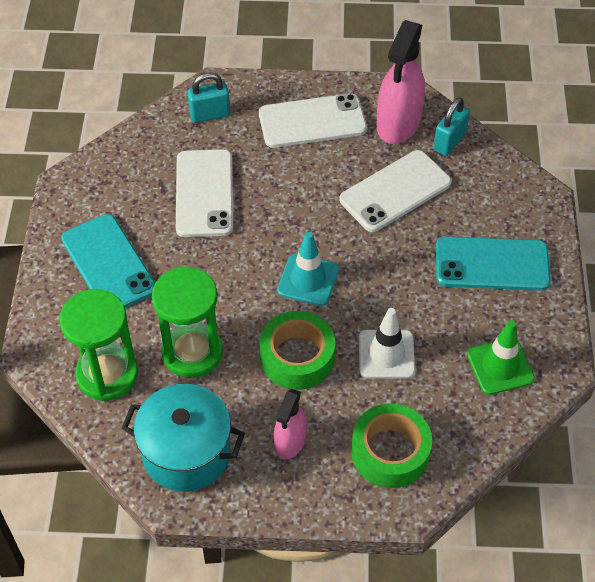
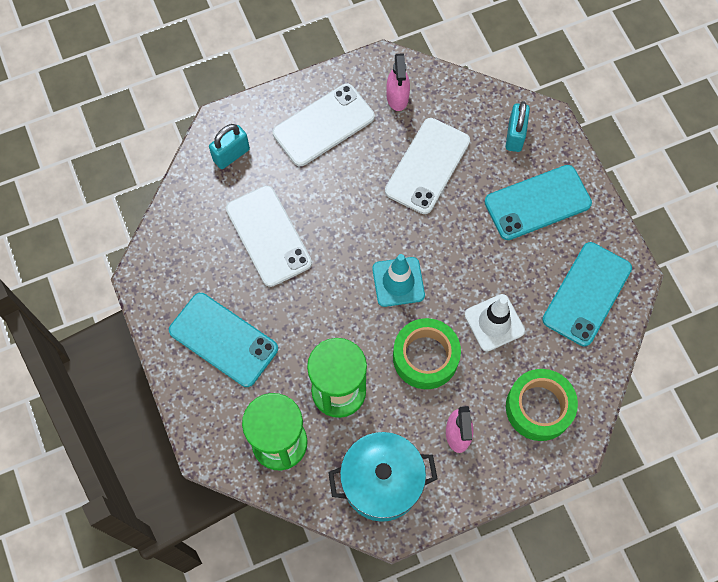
camera: 25 degrees left, 15 degrees up
(398, 123) = (397, 97): pink spray bottle -> pink spray bottle, size x0.57
(449, 142) = (448, 98): turquoise padlock -> turquoise padlock (515, 136)
(500, 366) = (586, 294): green traffic cone -> turquoise phone

